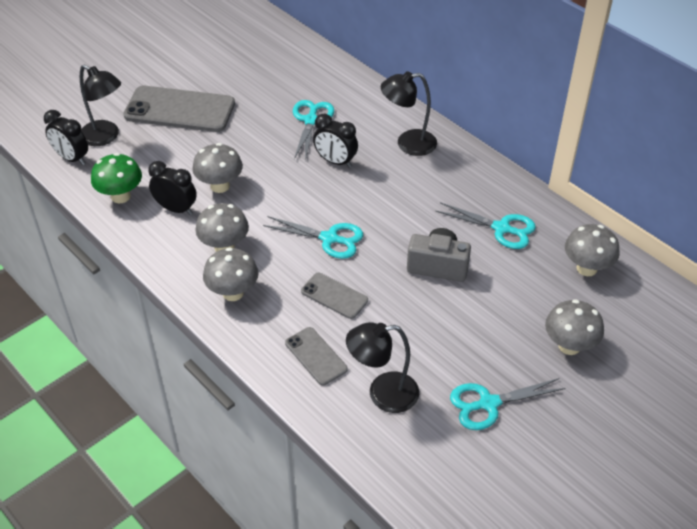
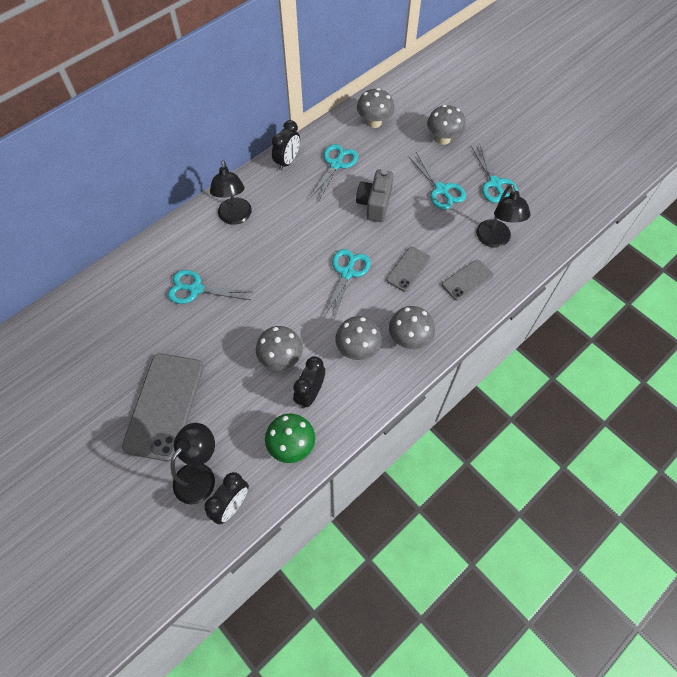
camera: 90 degrees left, 15 degrees up
(335, 161) = (254, 269): black clock -> black clock (287, 161)
(469, 337) = (441, 190): none -> turquoise scissors

